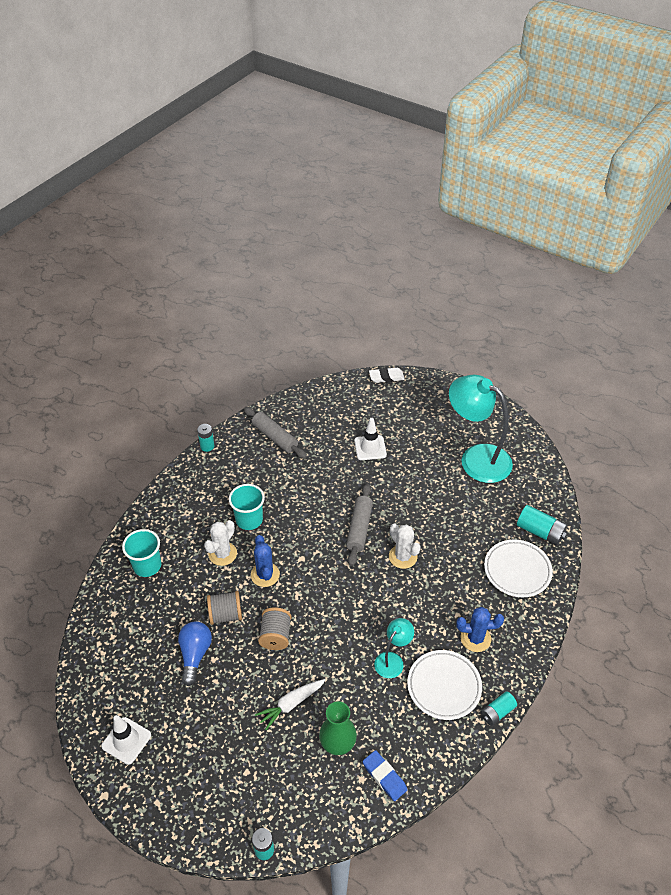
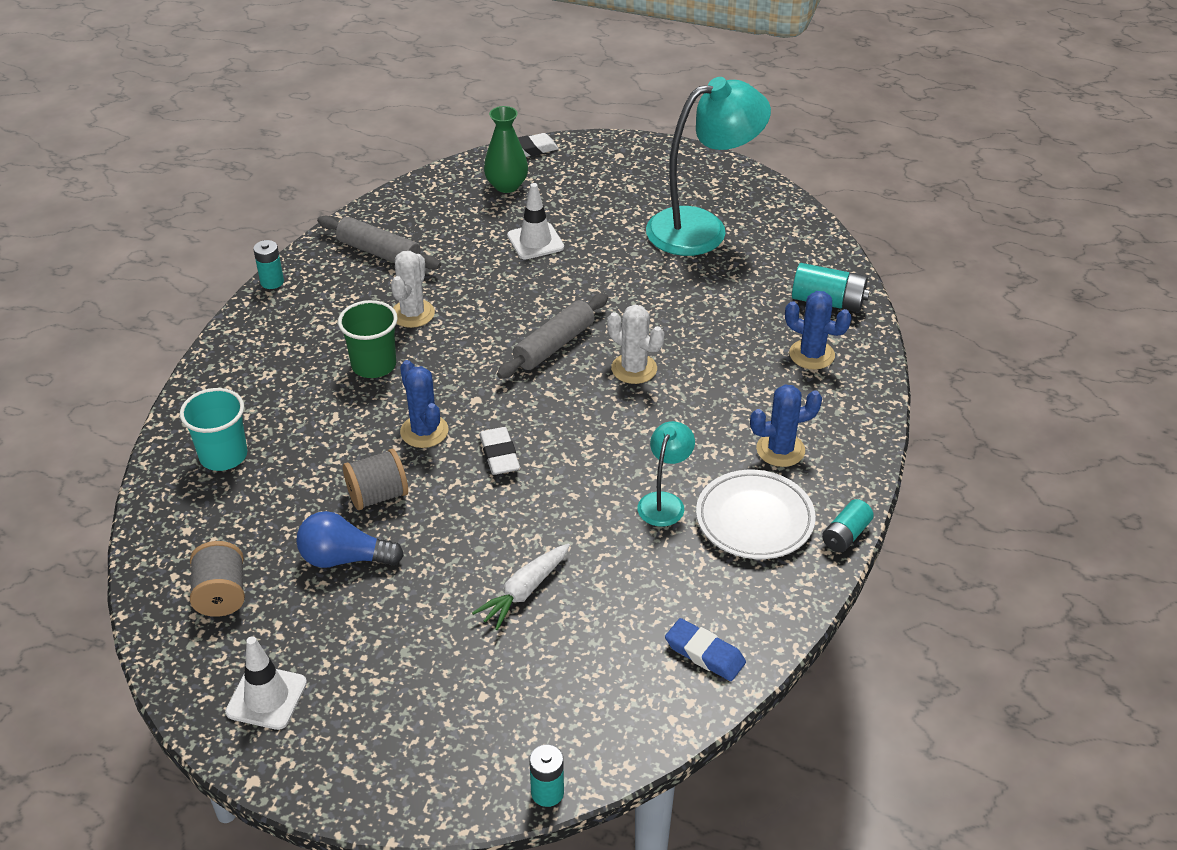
camera: 15 degrees left, 5 degrees down
(195, 655) = (344, 558): blue light bulb -> blue light bulb turned 75 degrees counterclockwise
(222, 554) = (345, 417): white cactus -> white cactus (412, 314)
(249, 520) = (374, 365): turquoise cup -> green cup
(275, 636) = (469, 507): grey spool -> grey spool (221, 595)
(304, 602) = (499, 455): none -> white eraser
(337, 742) = (616, 625): green vase -> green vase (506, 185)
(359, 528) = (554, 345): grey rolling pin -> grey rolling pin turned 45 degrees clockwise
(476, 458) = (702, 228): turquoise lamp -> turquoise lamp turned 135 degrees clockwise
(517, 570) = (811, 355): white plate -> blue cactus

